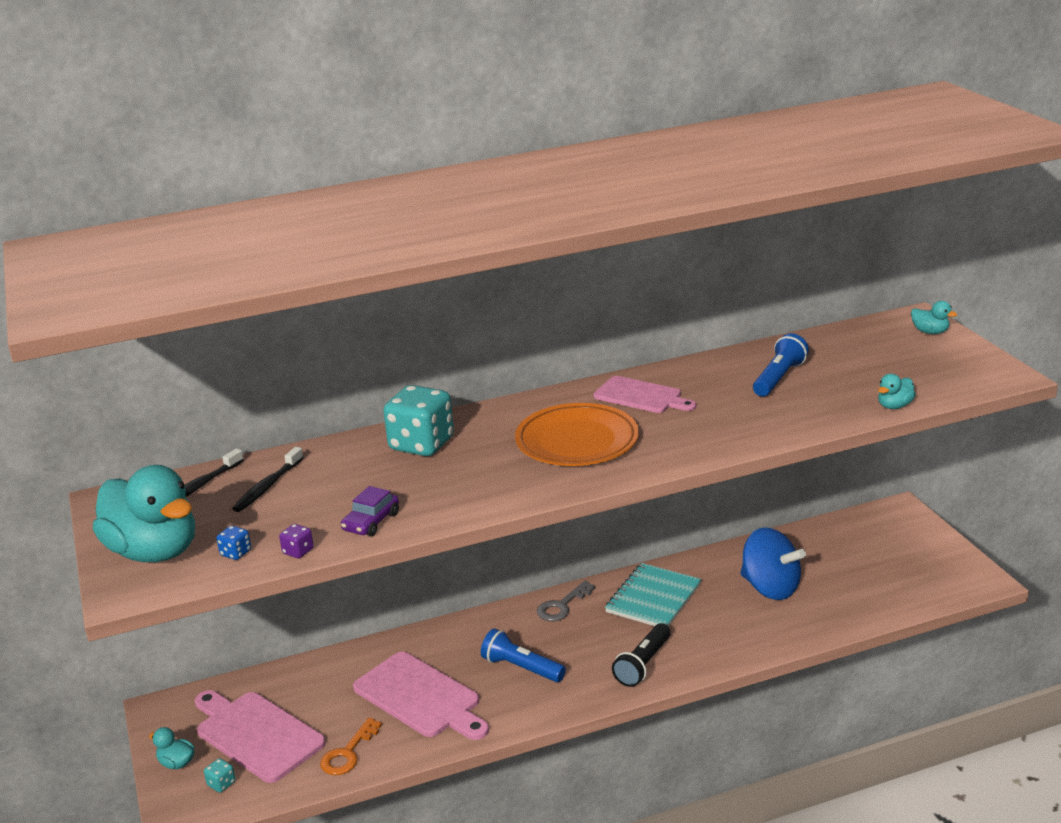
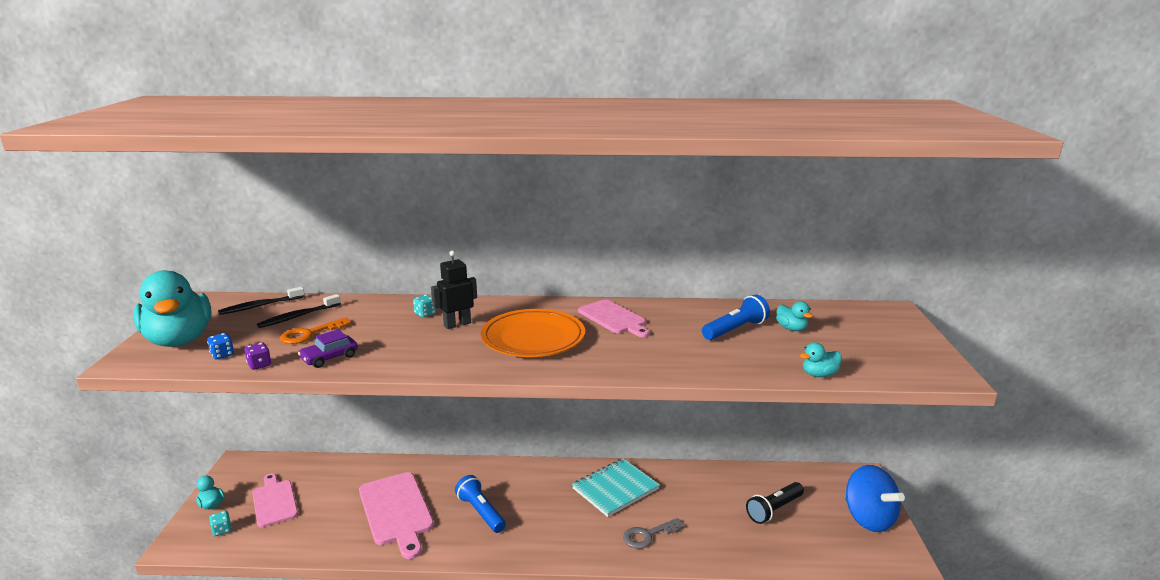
camera: 20 degrees right, 5 degrees down
(256, 734) = (274, 501): pink cutting board -> pink cutting board, size x0.66
(348, 753) = (315, 537): orange key -> orange key (309, 334)
(421, 444) = (425, 314): turquoise dice -> turquoise dice, size x0.41
(474, 447) = (457, 324): none -> black robot
(562, 606) = (545, 474): grey key -> grey key (648, 535)
(643, 664) = (570, 540): black flashlight -> black flashlight (774, 510)
(770, 588) = (712, 509): blue spinning top -> blue spinning top (868, 518)
(930, 332) = (898, 324): turquoise duck -> turquoise duck (791, 328)

